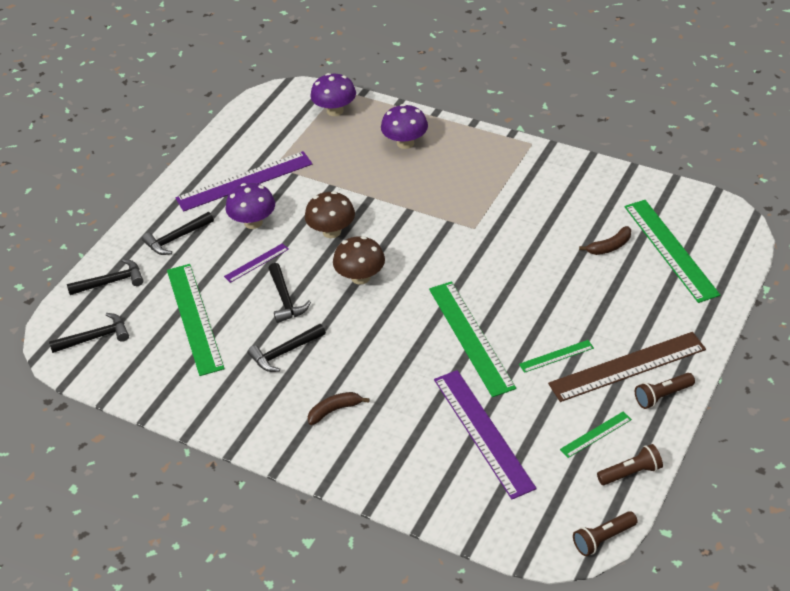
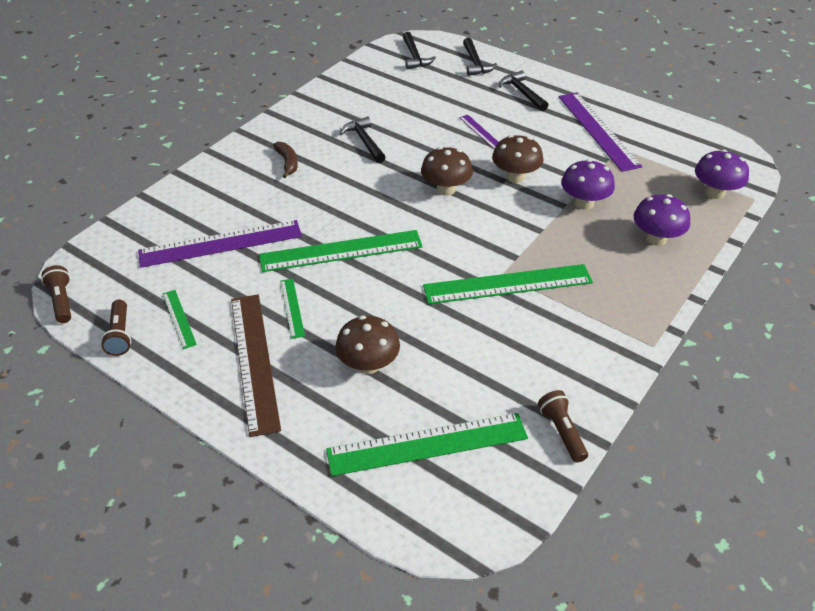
camera: 95 degrees right, 0 degrees up
(194, 318) = (421, 99): green ruler -> green ruler (507, 284)
(253, 222) = (537, 133): purple mushroom -> purple mushroom (584, 203)
(285, 299) = (429, 145): black hammer -> none
(606, 294) = (368, 364): none -> brown mushroom
(609, 246) = (446, 384): brown banana -> none
(662, 396) = (201, 381): brown flashlight -> brown flashlight (562, 431)

